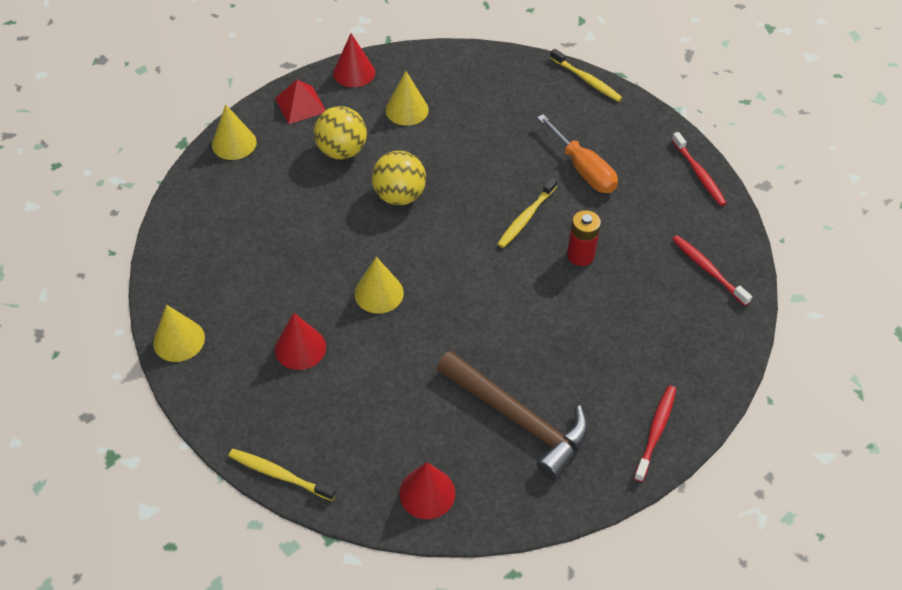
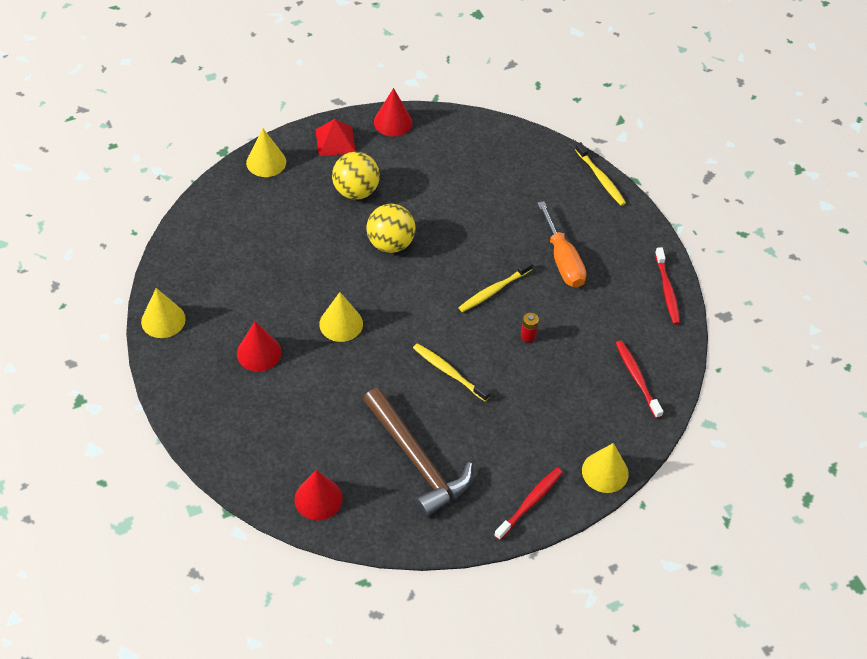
camera: 15 degrees right, 0 degrees up
(279, 474) = (205, 451): yellow toothbrush -> yellow toothbrush (448, 372)
(407, 110) = (426, 167): yellow cone -> yellow cone (605, 472)
(580, 255) = (528, 336): red battery -> red battery, size x0.61

